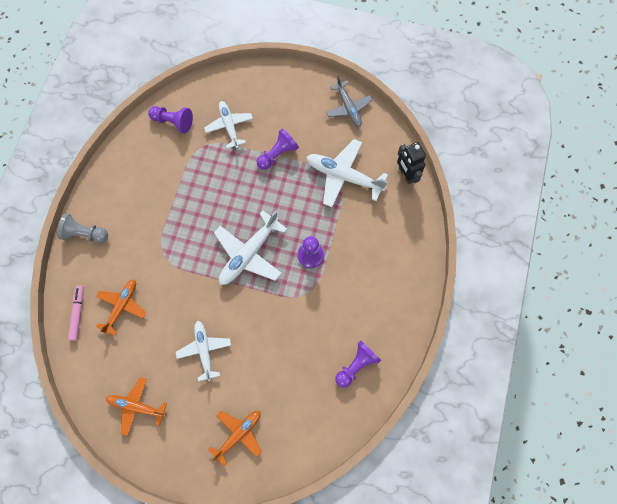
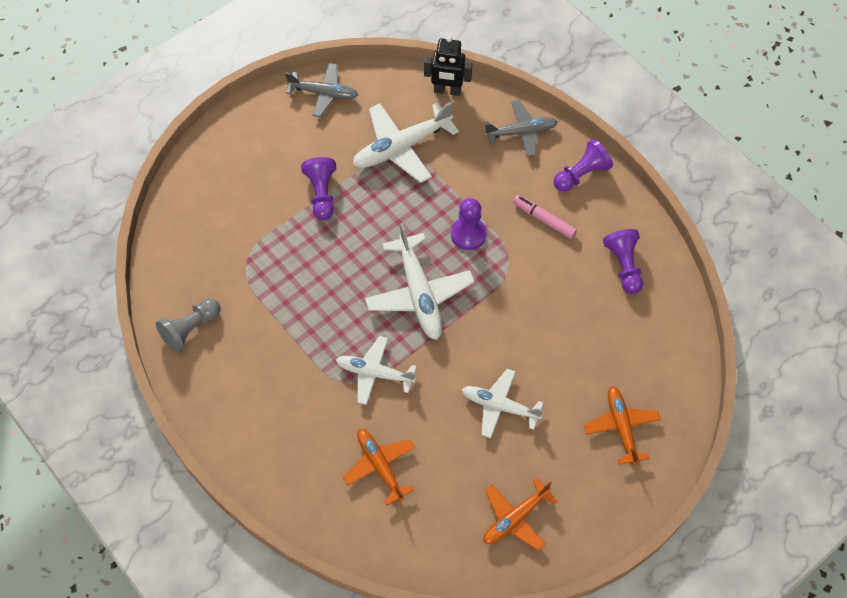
camera: 55 degrees left, 10 degrees down
(78, 314) = (351, 522): pink marker -> pink marker (544, 219)
(84, 234) = (252, 457): grey pawn -> grey pawn (190, 329)
(173, 122) = (187, 276): purple pawn -> purple pawn (581, 174)
(229, 126) = (245, 221): white plane -> white plane (375, 373)
(409, 238) = (521, 132): none -> grey plane

